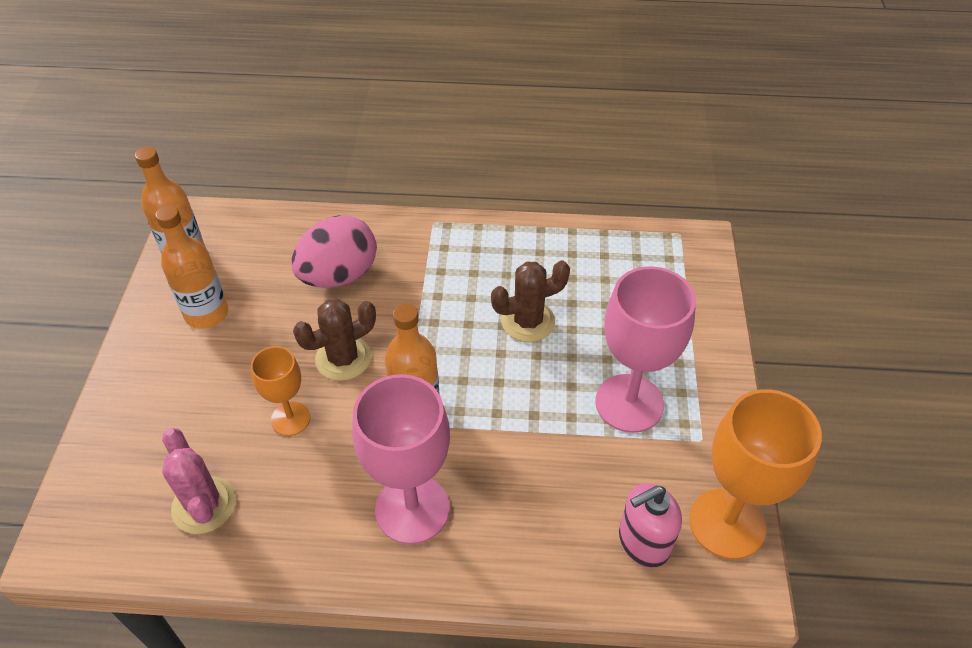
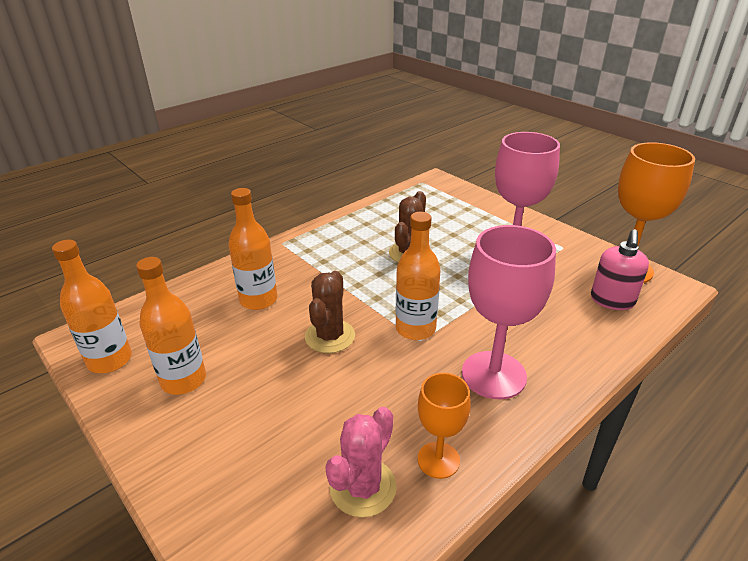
camera: 45 degrees left, 15 degrees down
(204, 505) = (363, 487): pink cactus -> pink cactus turned 75 degrees counterclockwise
(290, 419) = (345, 390): orange goblet -> orange goblet (438, 460)
(339, 275) = (258, 300): pink egg -> orange bottle

